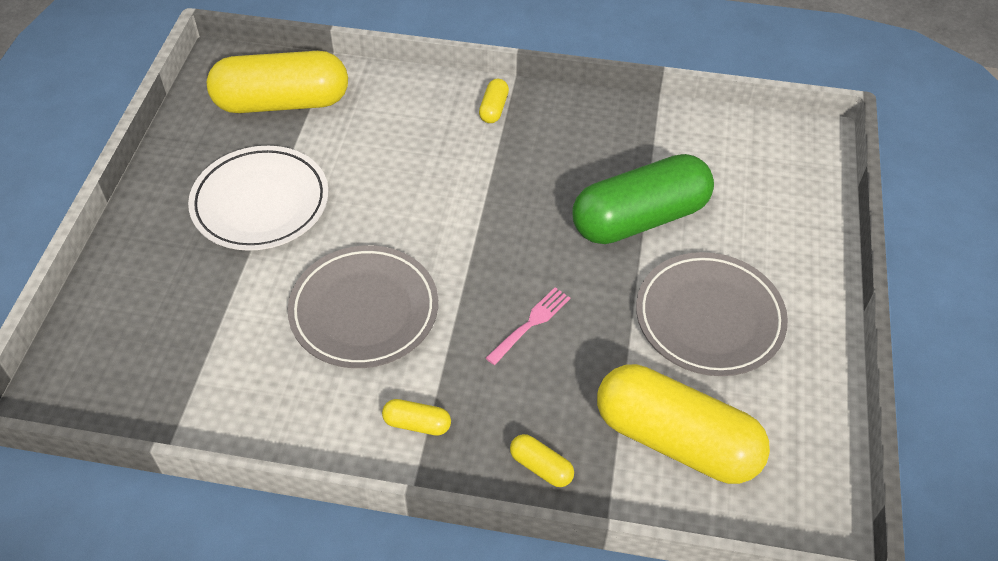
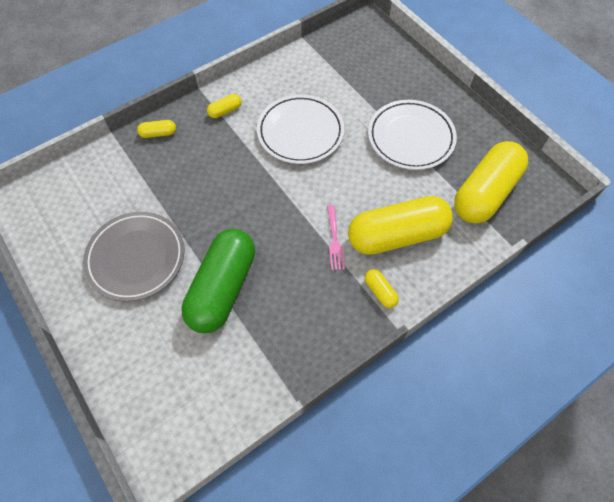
camera: 135 degrees right, 10 degrees up
(364, 311) = (300, 132): grey plate -> white plate
(530, 324) = (221, 184): pink fork -> pink fork (334, 239)
(676, 440) = (108, 186): yellow capsule -> yellow capsule (397, 235)

